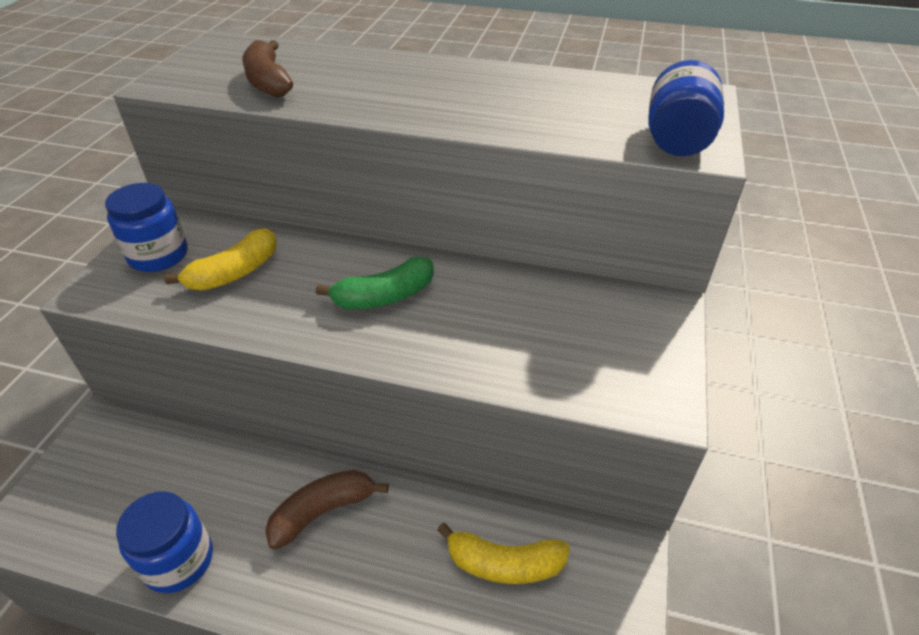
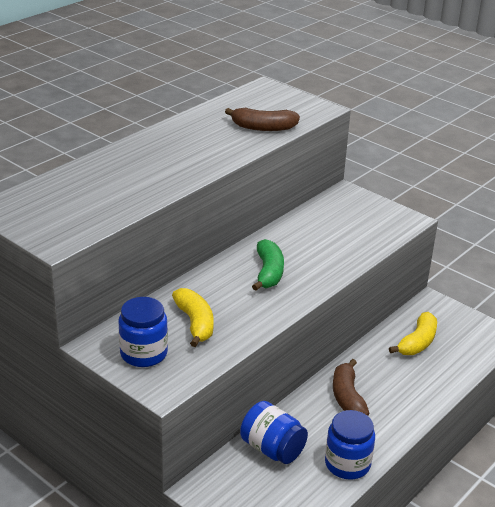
camera: 65 degrees left, 10 degrees down
(268, 82) = (103, 202): brown banana -> brown banana (263, 128)
(677, 140) = (306, 110): blue jar -> blue jar (272, 449)

